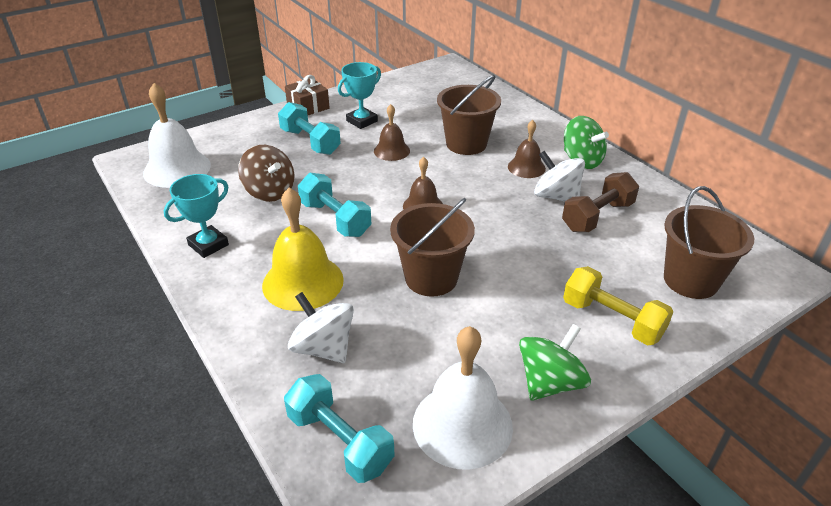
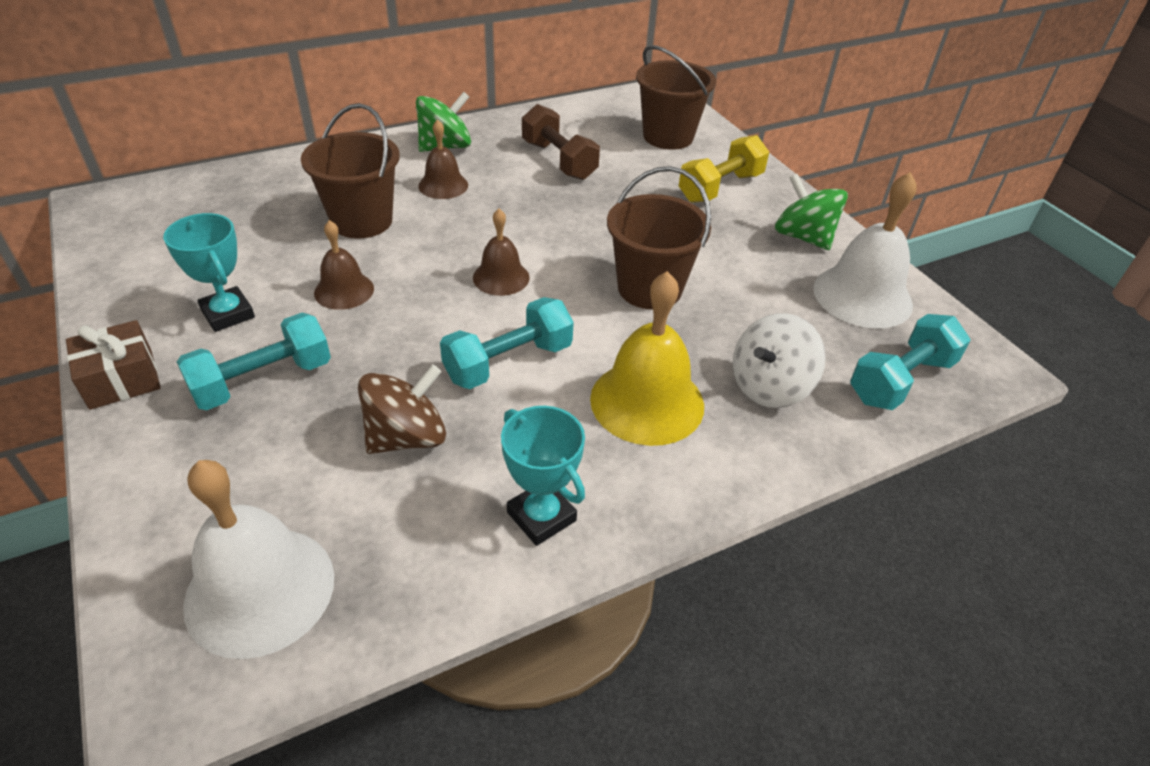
camera: 85 degrees left, 5 degrees up
(556, 196) = (513, 177): white spinning top -> none

